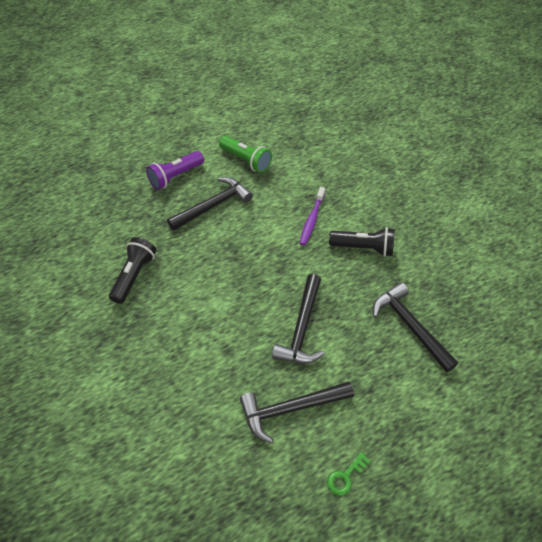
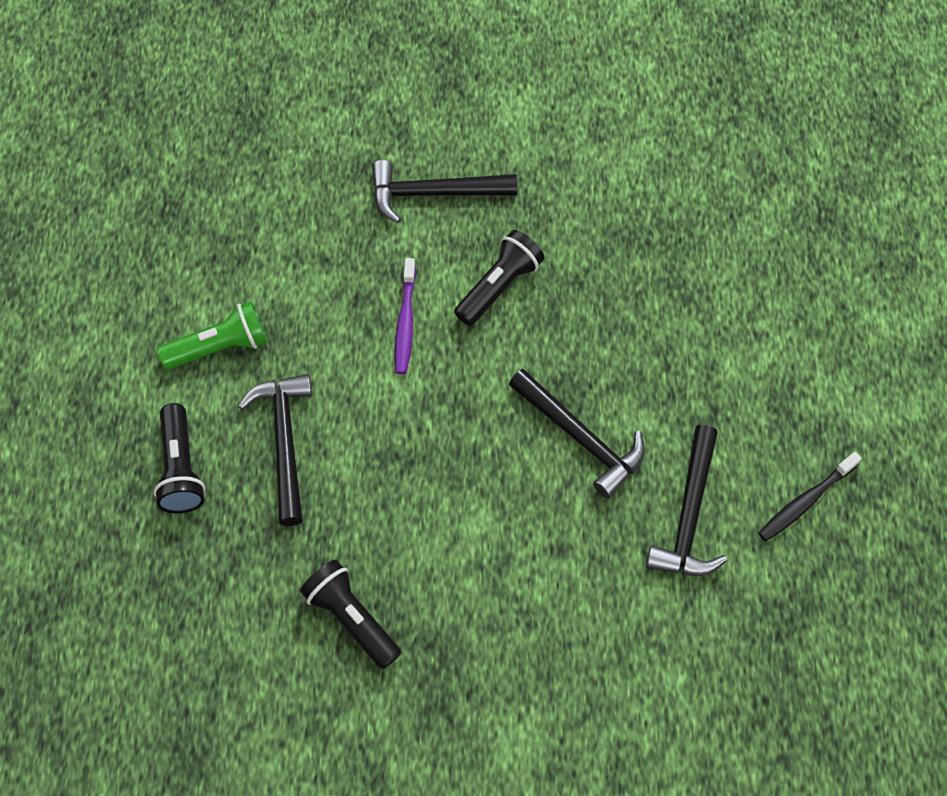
camera: 60 degrees left, 10 degrees up
(175, 176) = (180, 469): purple flashlight -> black flashlight
(312, 220) = (405, 322): purple toothbrush -> purple toothbrush turned 45 degrees clockwise
(345, 476) = (806, 501): green key -> black toothbrush
(410, 326) = (653, 309): black hammer -> black hammer (433, 193)

